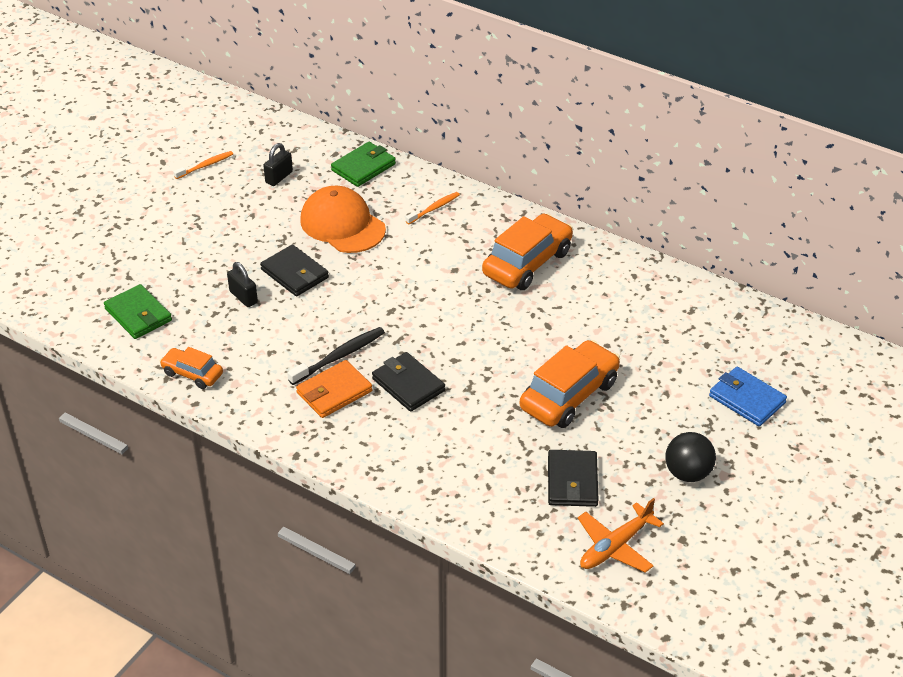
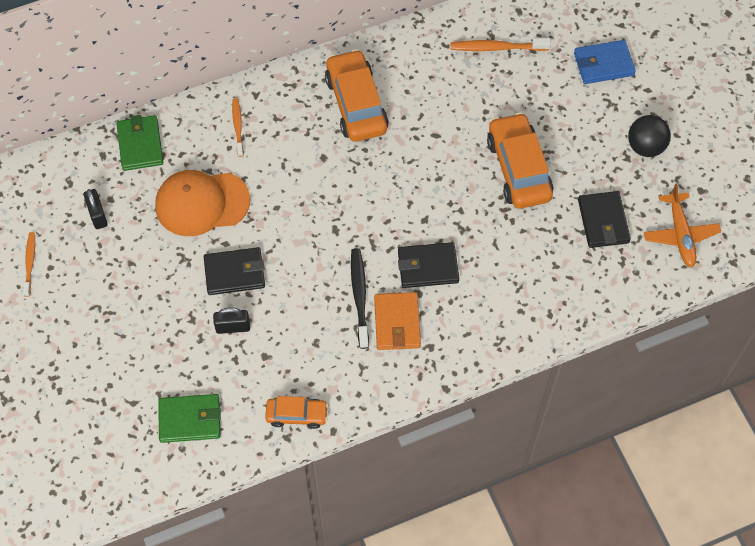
camera: 55 degrees left, 20 degrees up
(192, 374) = (297, 415): orange car -> orange car turned 150 degrees counterclockwise
(572, 481) = (603, 221): black wallet -> black wallet turned 45 degrees clockwise
(682, 320) = (497, 48): none -> orange toothbrush

